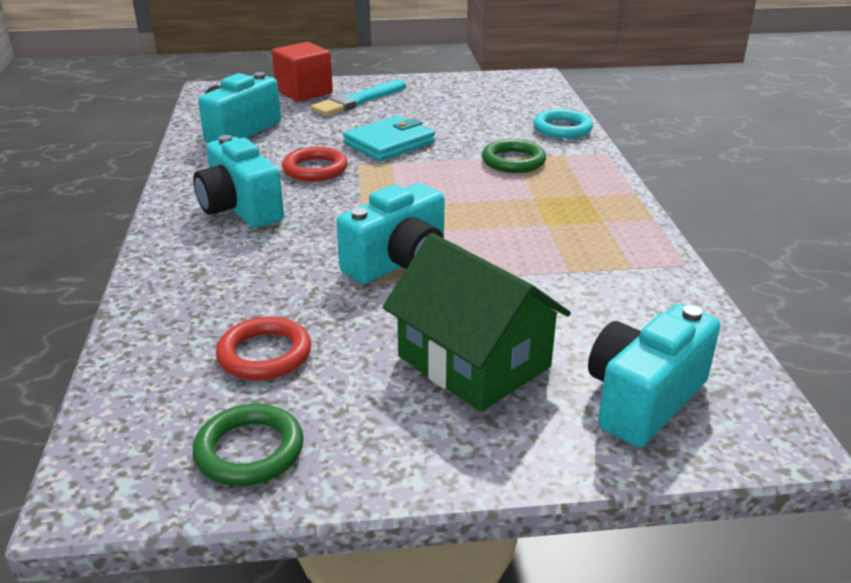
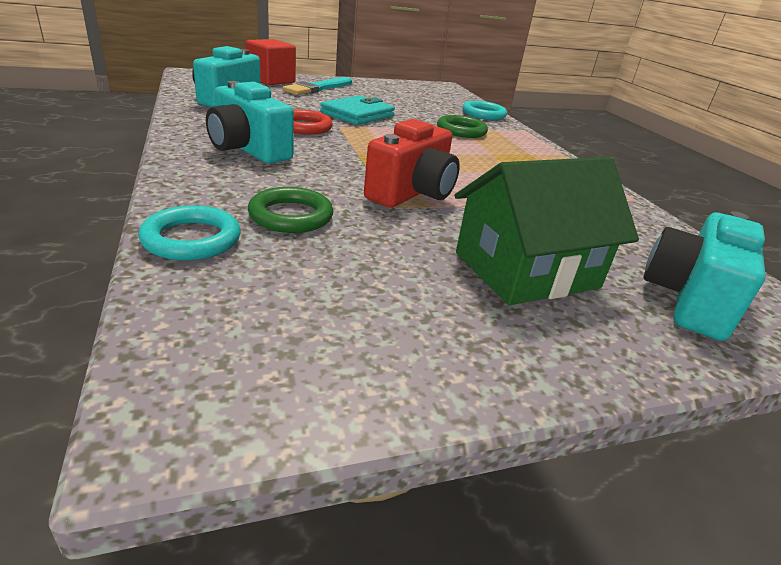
camera: 15 degrees left, 0 degrees up
(152, 325) = (192, 239): none -> turquoise ring
(249, 451) = (349, 361): green ring -> green ring (291, 216)
(264, 354) = (323, 265): red ring -> none
(399, 263) = (412, 193): turquoise camera -> red camera
(474, 361) = (526, 270): green house -> green house turned 60 degrees counterclockwise

